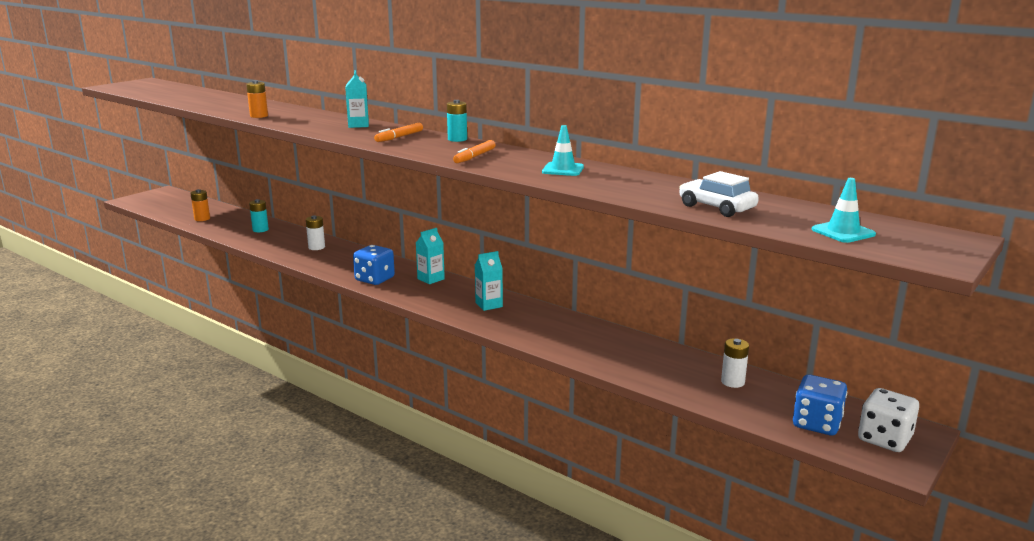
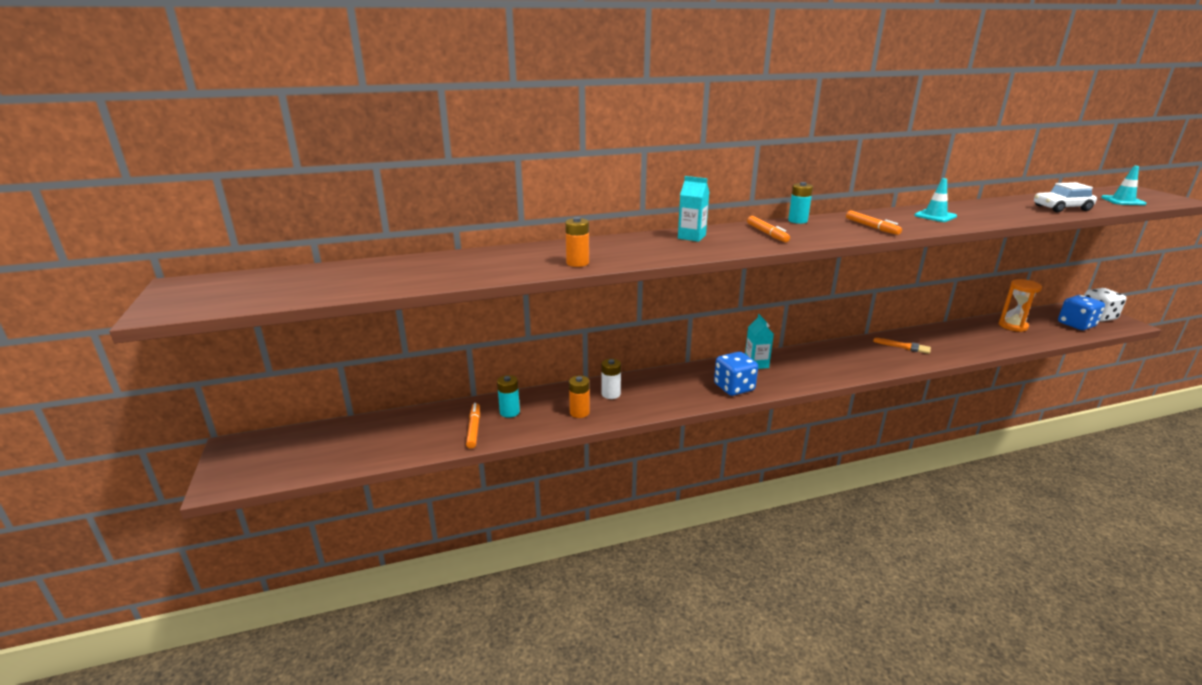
camera: 55 degrees left, 5 degrees up
(202, 219) = (409, 441): orange battery -> orange battery (579, 412)
(230, 227) = (474, 429): none -> orange marker
(489, 305) = (835, 358): turquoise carton -> none
(565, 330) = (905, 347): none -> orange brush
(732, 382) = (1013, 326): white battery -> orange hourglass

